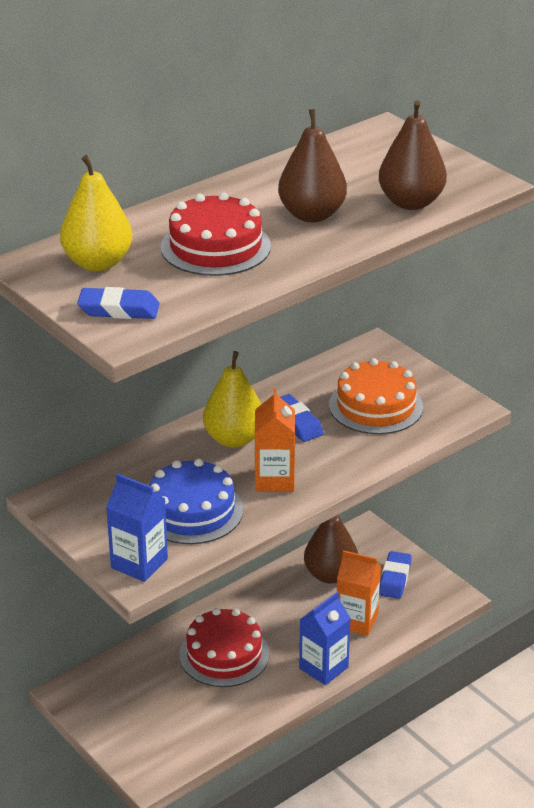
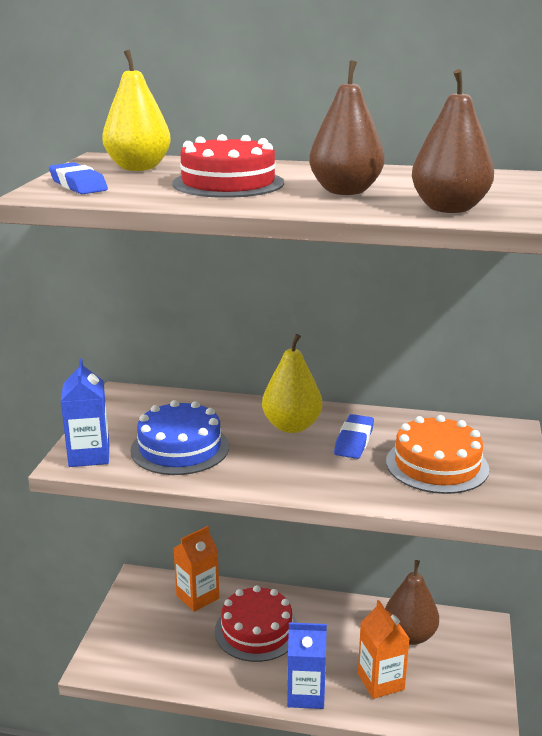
camera: 50 degrees right, 10 degrees down
(274, 480) = (267, 464): orange carton -> orange carton (197, 597)
(394, 578) = (456, 675): blue eraser -> none

